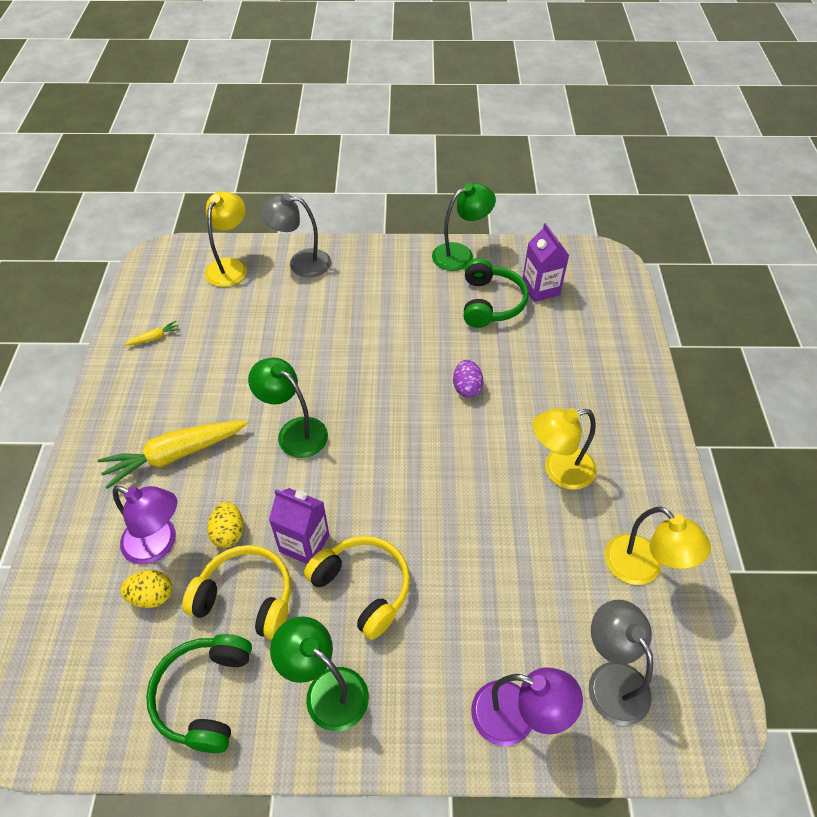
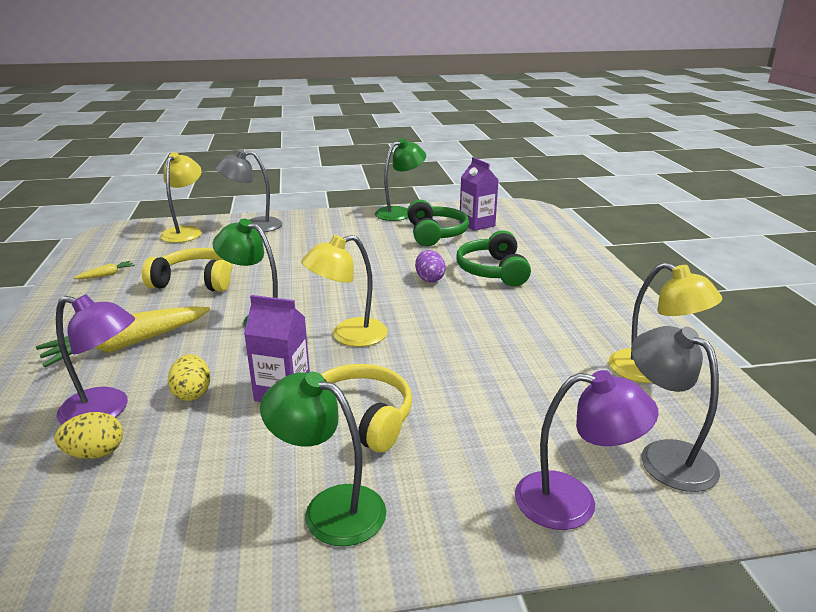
camera: 10 degrees left, 25 degrees down
(204, 695) = (166, 535): green headphones -> green headphones (492, 271)
(246, 597) = (217, 441): yellow headphones -> yellow headphones (195, 281)
(559, 471) = (538, 318): yellow lamp -> yellow lamp (348, 336)

